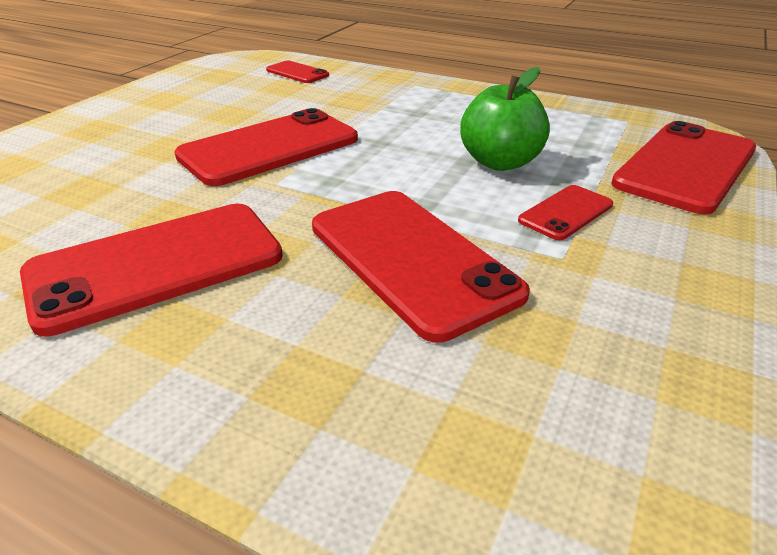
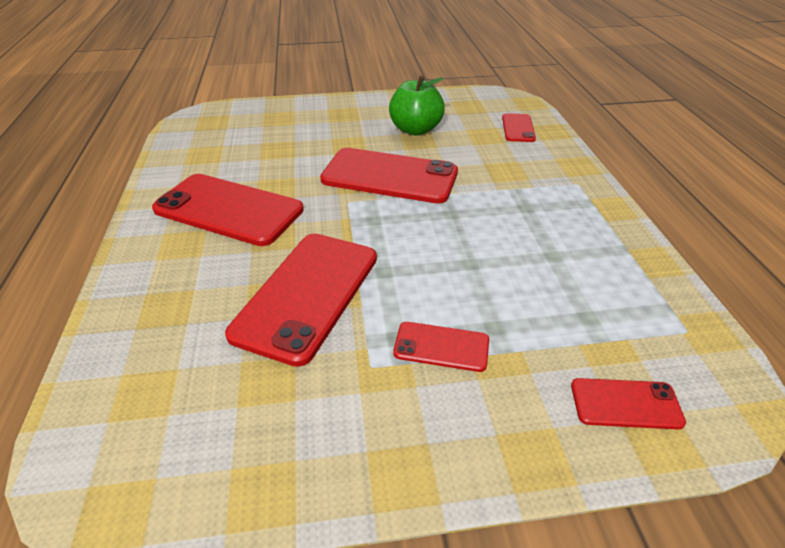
camera: 55 degrees right, 5 degrees up
(500, 162) = (489, 281): green apple -> green apple (415, 130)
(685, 166) = (625, 404): red phone -> red phone, size x0.49

